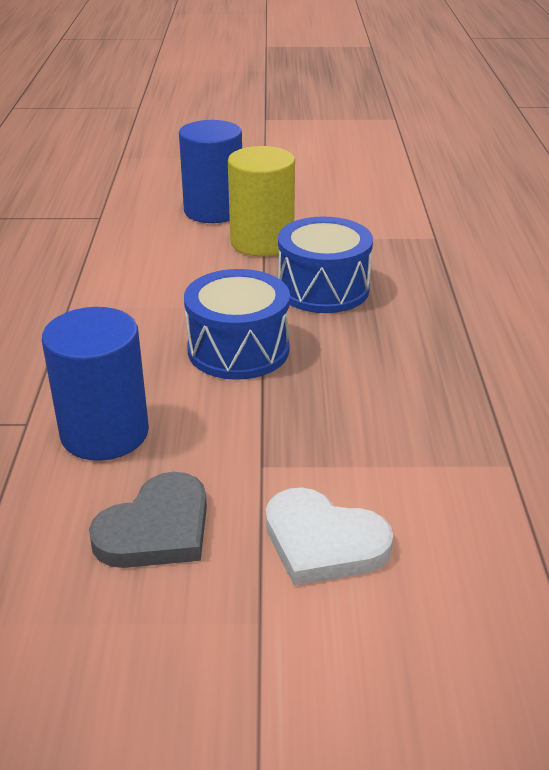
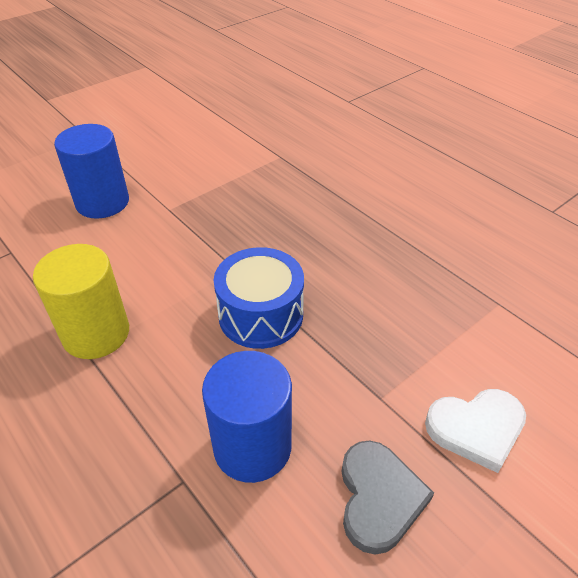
camera: 40 degrees left, 10 degrees up
(262, 242) = (172, 214): yellow cylinder -> yellow cylinder (96, 333)
(323, 289) = (258, 233): blue drum -> none

